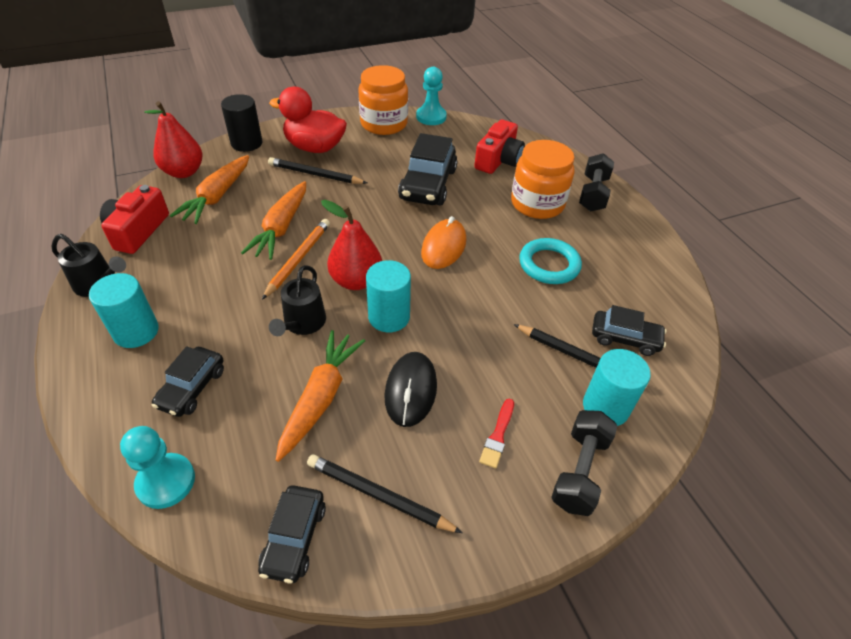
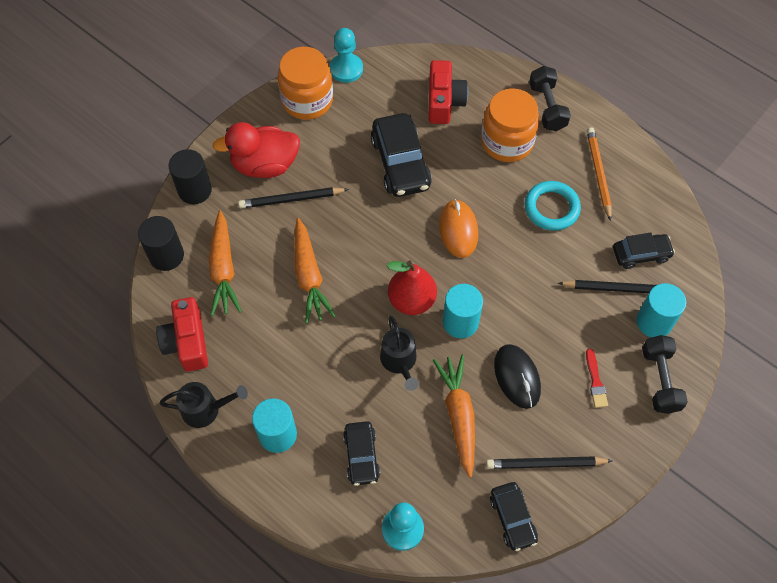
camera: 25 degrees left, 15 degrees up
(184, 172) = (166, 256): red pear -> black cylinder
(298, 259) = (349, 302): orange pencil -> orange pencil (598, 173)

